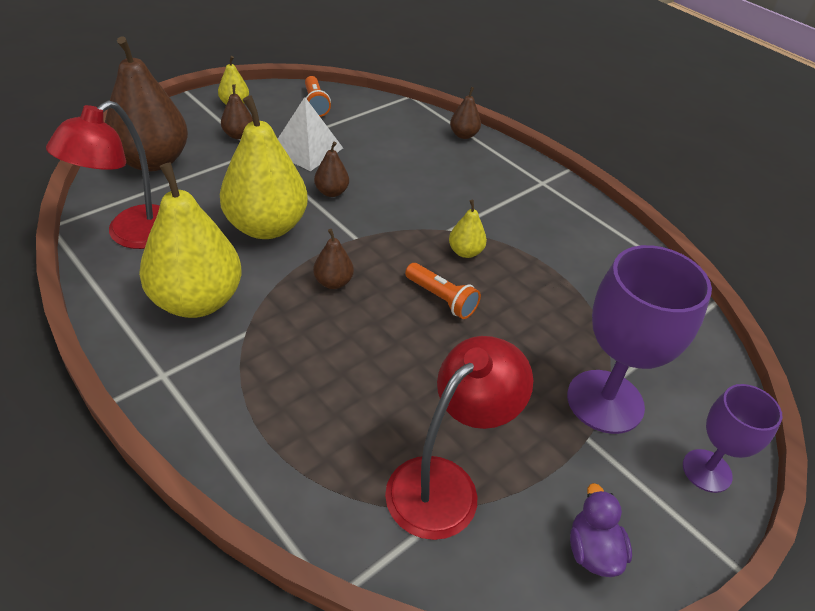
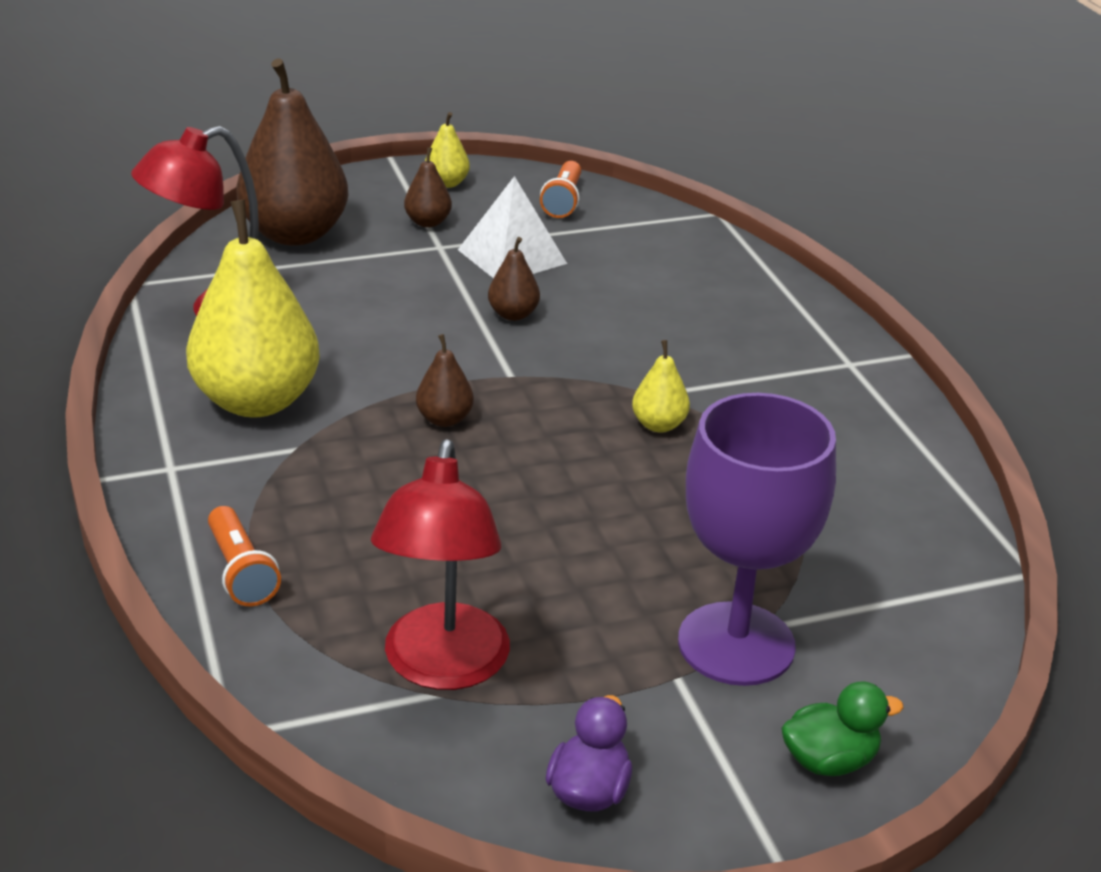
camera: 25 degrees right, 10 degrees down
(266, 227) = (396, 338): yellow pear -> none
(441, 299) = (583, 471): orange flashlight -> orange flashlight (241, 571)
(445, 484) = (442, 667): red lamp -> red lamp turned 120 degrees clockwise
(463, 135) = (766, 279): brown pear -> none
(707, 471) = (829, 760): purple goblet -> green duck

